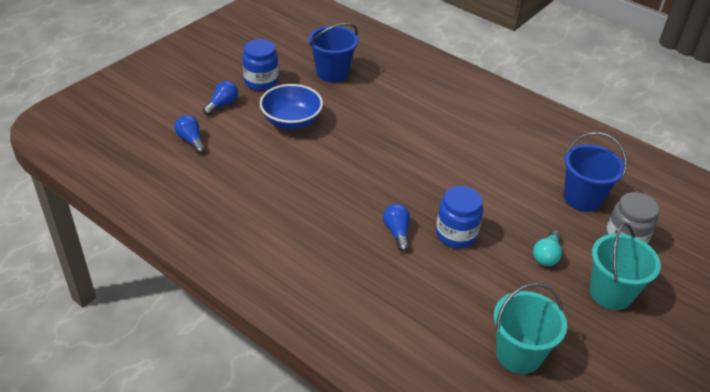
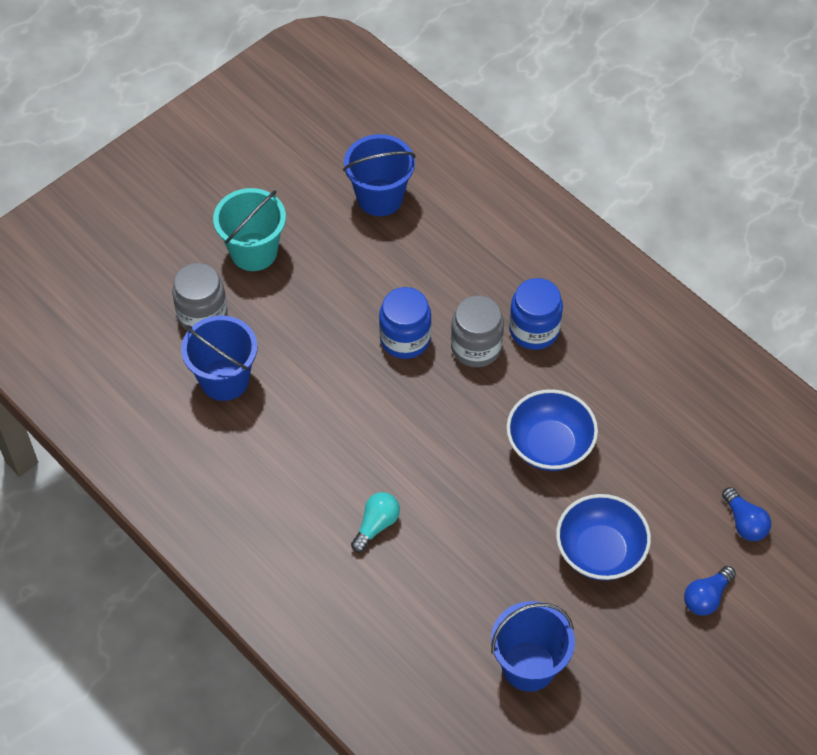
camera: 170 degrees left, 15 degrees up
(261, 82) = (648, 650): blue jar -> blue jar (534, 330)
(330, 174) = (549, 445): none -> blue bowl
(397, 232) = (476, 347): blue light bulb -> grey jar
(518, 354) = (380, 197): turquoise bucket -> blue bucket
(546, 255) = (306, 302): turquoise light bulb -> turquoise light bulb (376, 525)

